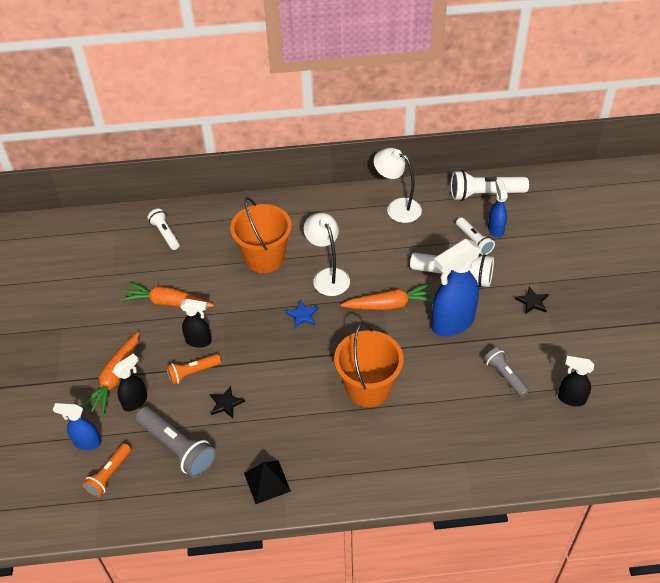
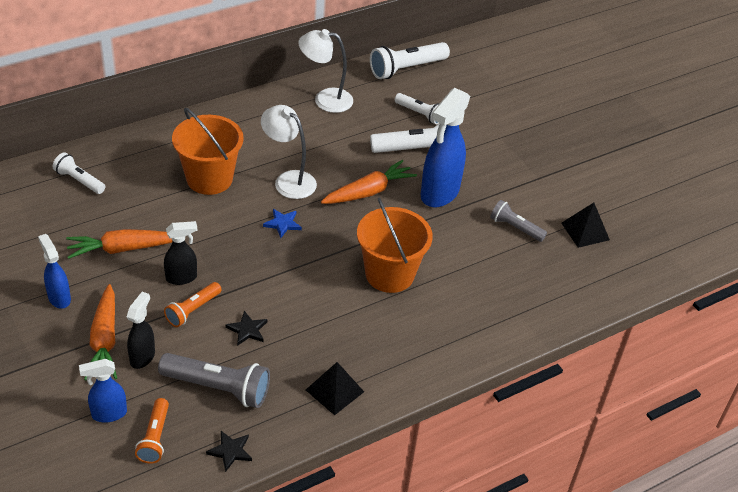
camera: 30 degrees left, 5 degrees down
(495, 229) = (434, 98): blue spray bottle -> blue spray bottle (59, 298)
(532, 302) = (504, 156): black star -> black star (230, 451)
(571, 398) = (585, 231): black spray bottle -> black pyramid

